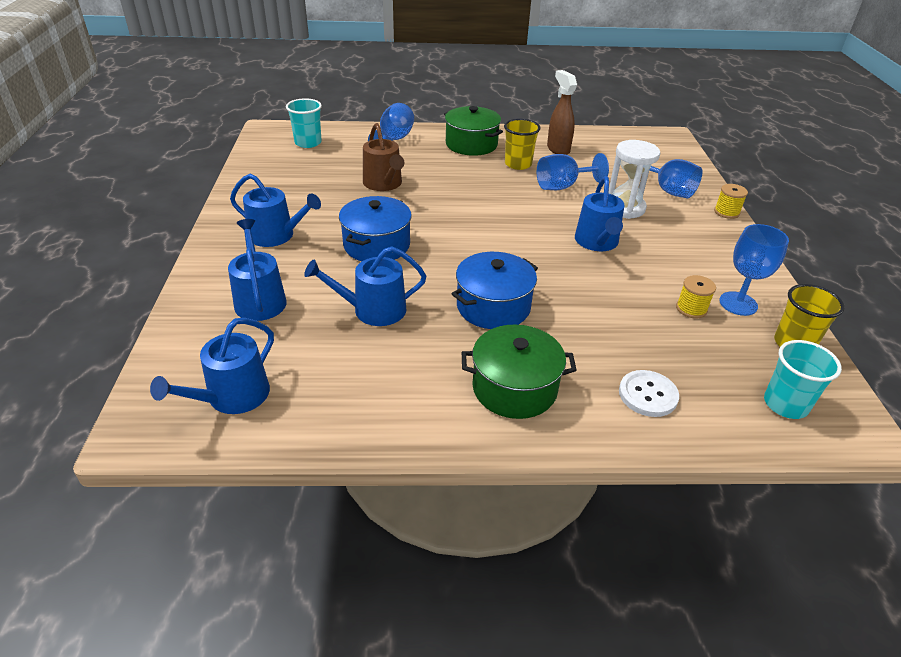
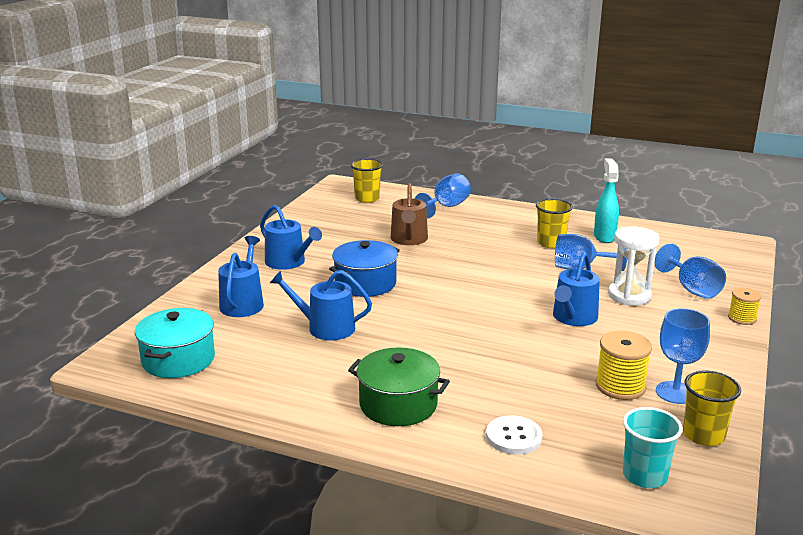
camera: 25 degrees right, 15 degrees down
(232, 397) = (178, 360): blue watering can -> turquoise pot
(308, 143) = (367, 198): turquoise cup -> yellow cup
(471, 144) = (518, 220): green pot -> none
(493, 306) = (429, 346): blue pot -> none
(558, 149) = (604, 237): brown spray bottle -> turquoise spray bottle
(691, 309) = (620, 386): yellow spool -> yellow spool, size x1.58

